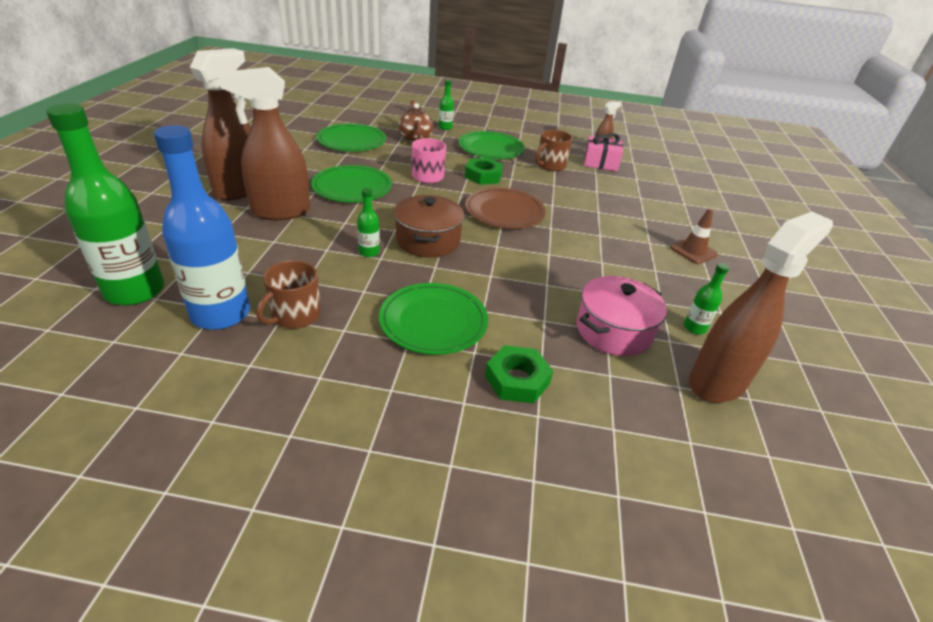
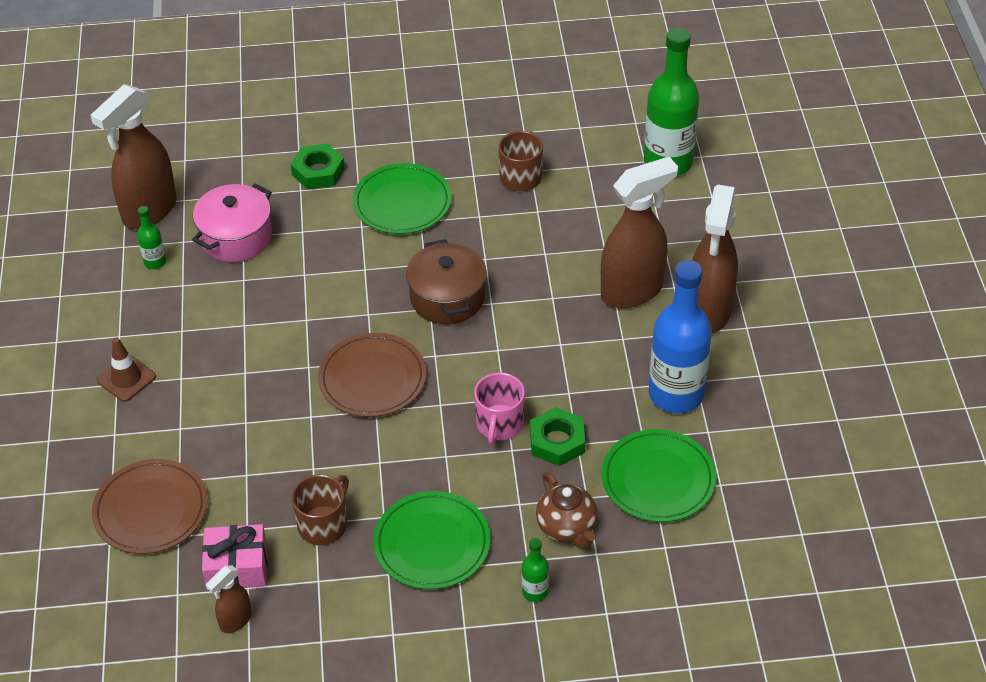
camera: 170 degrees right, 10 degrees up
(220, 314) = (580, 162): blue bottle -> blue bottle (676, 394)
(352, 187) = (583, 362): green plate -> none
(369, 252) = (500, 262): green bottle -> none
(483, 176) = (422, 453): green nut -> green nut (557, 441)
(655, 190) = (151, 510): none -> brown plate

